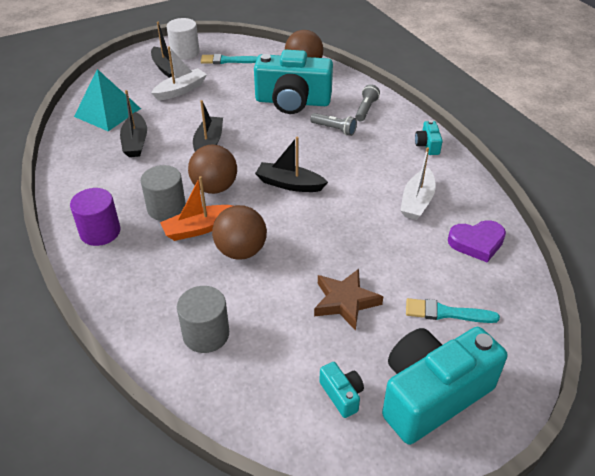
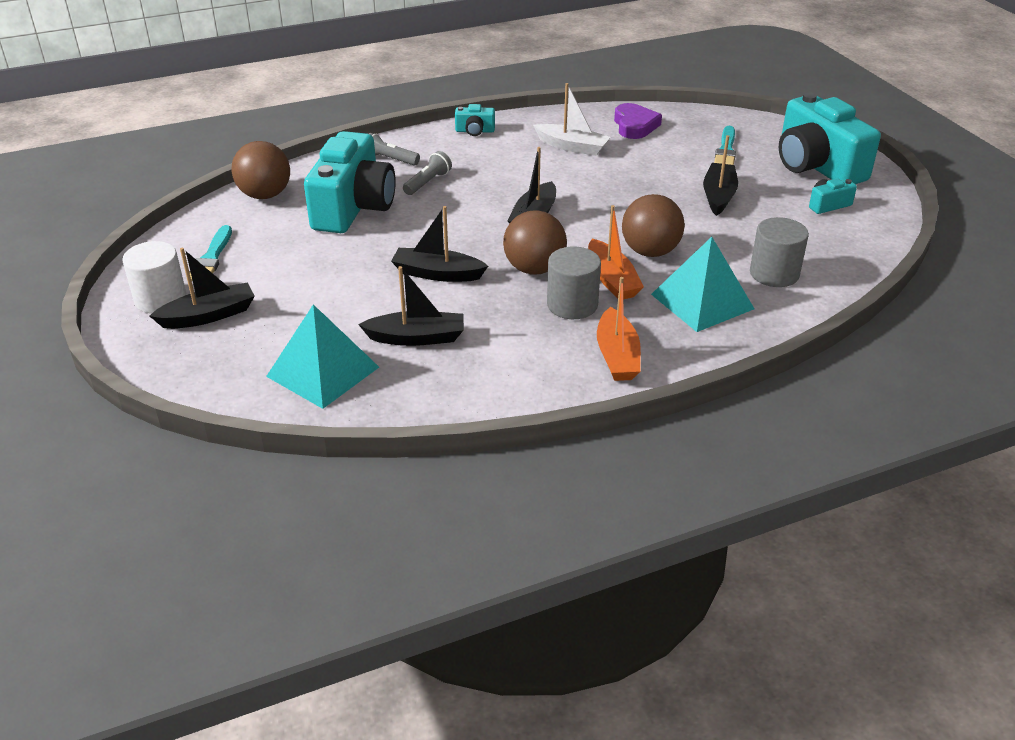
camera: 85 degrees left, 5 degrees down
(100, 232) = (617, 356): purple cylinder -> orange boat
(165, 281) = (702, 301): none -> turquoise pyramid
(181, 90) = (283, 300): white boat -> none
(345, 301) = (718, 196): brown star -> black boat

